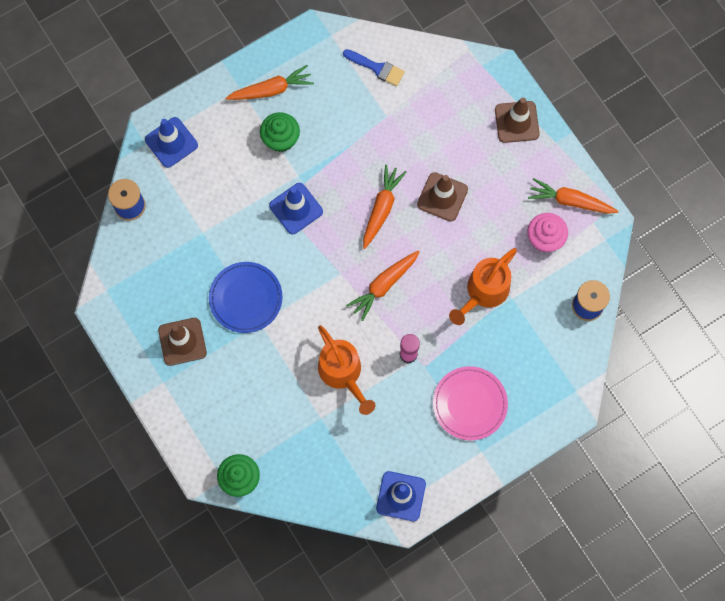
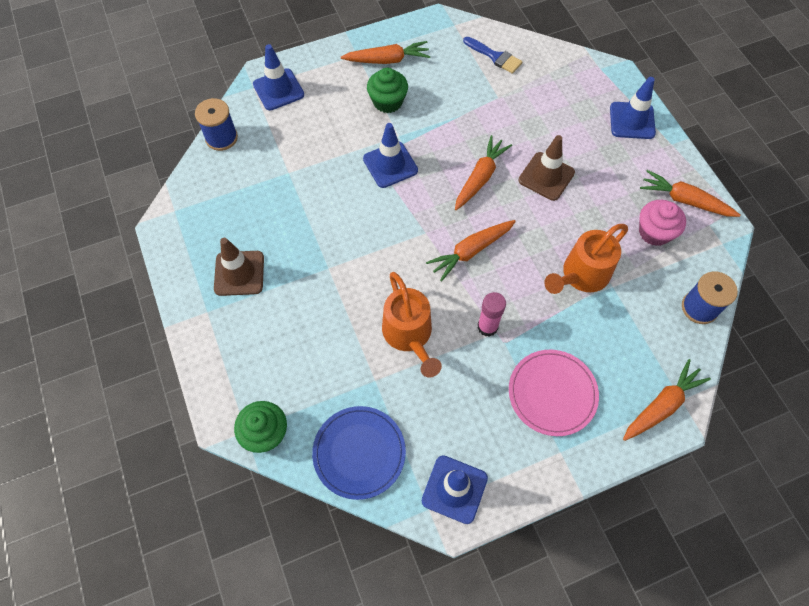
camera: 10 degrees right, 10 degrees down
(246, 298) = (318, 241): blue plate -> blue plate (359, 453)
(517, 122) = (632, 121): brown traffic cone -> blue traffic cone
(560, 398) = (661, 405): none -> orange carrot

